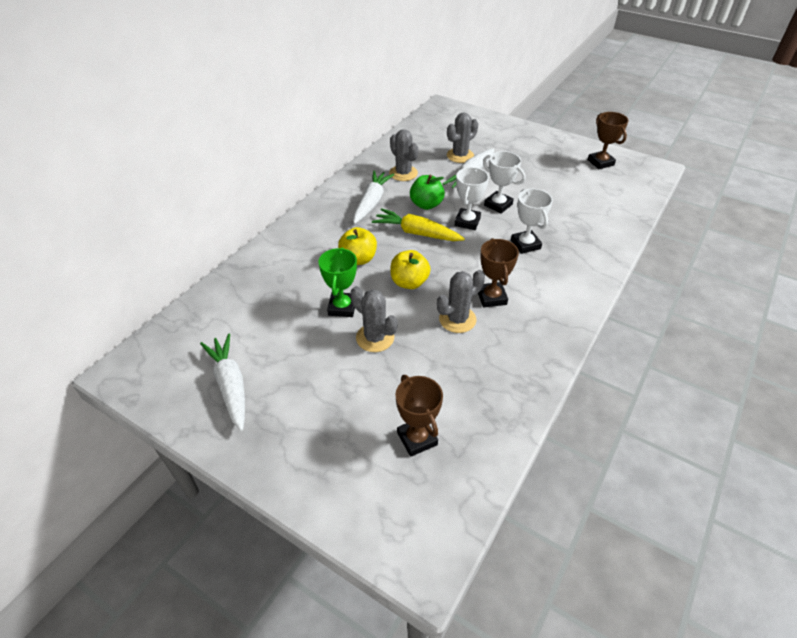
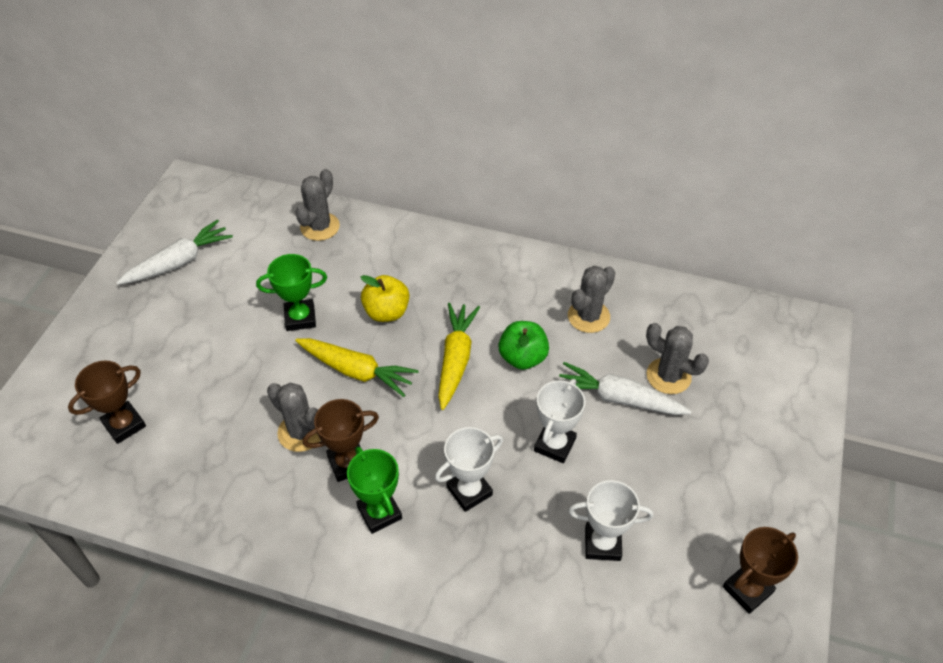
camera: 75 degrees right, 5 degrees up
(371, 202) = (505, 298): white carrot -> none
(375, 338) = (258, 358): grey cactus -> grey cactus (320, 227)
(409, 282) = (356, 371): yellow apple -> yellow carrot
(467, 222) = (499, 412): white trophy -> white trophy (602, 544)
(535, 287) = (379, 513): none -> green trophy

